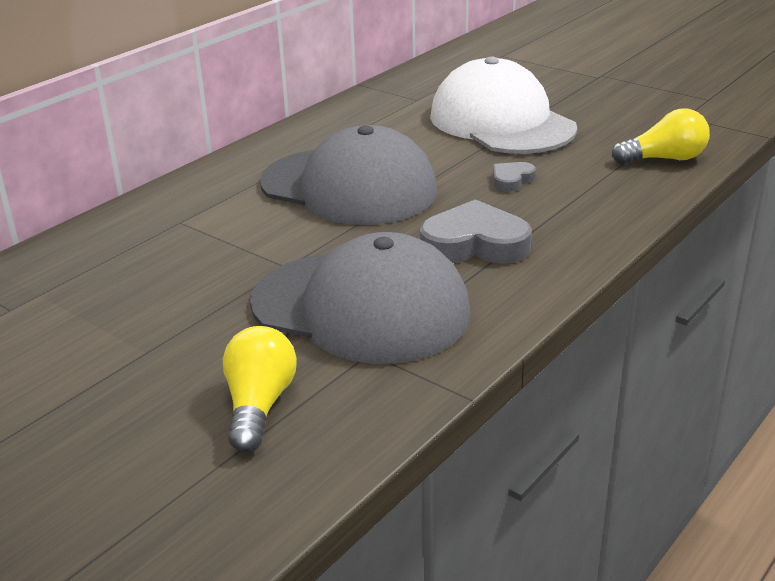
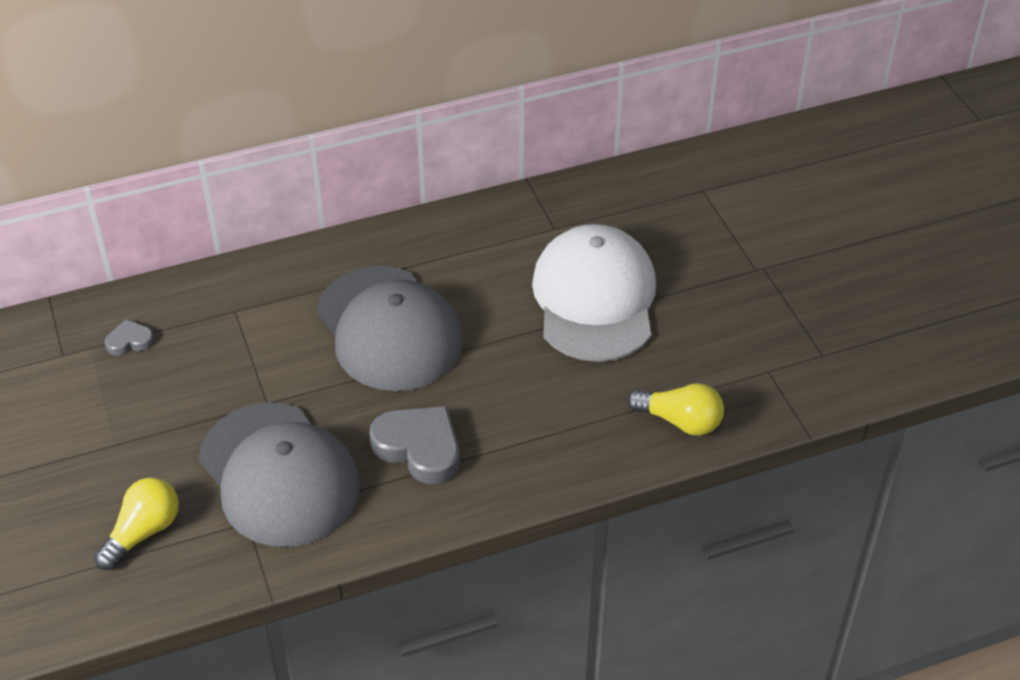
camera: 30 degrees right, 15 degrees up
(511, 180) = (523, 384): grey heart -> grey heart (130, 341)

